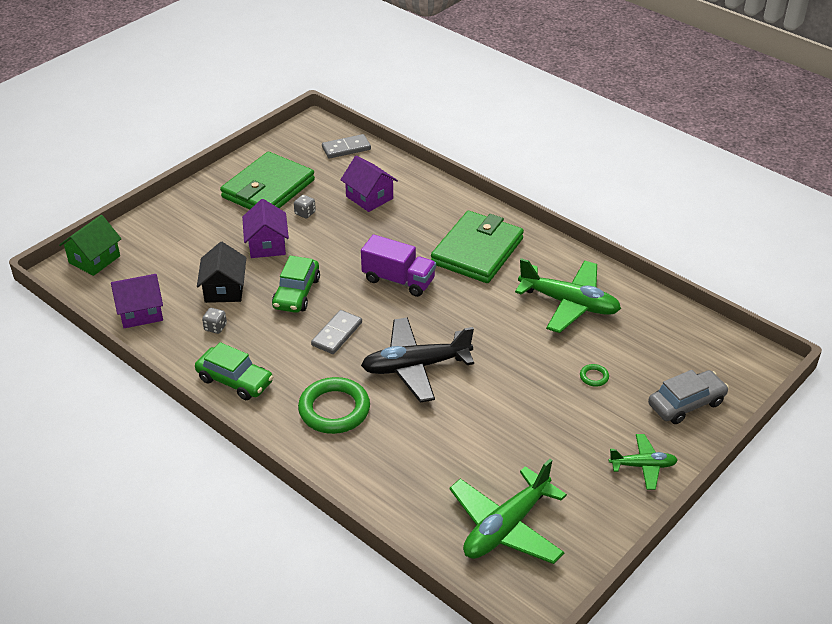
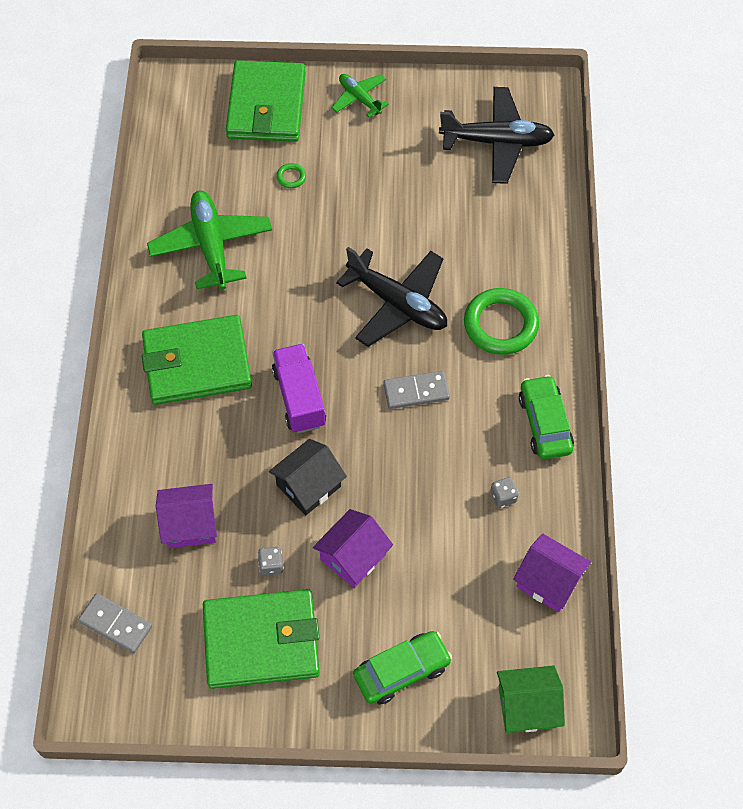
camera: 130 degrees left, 20 degrees up
(224, 289) = (450, 536): black house -> black house (308, 486)
(296, 293) = (396, 468): green car -> green car (402, 671)
(369, 197) = (190, 524): purple house -> purple house turned 75 degrees clockwise
(506, 527) = (497, 142): green plane -> black plane
(686, 404) = (266, 106): grey car -> green wallet

